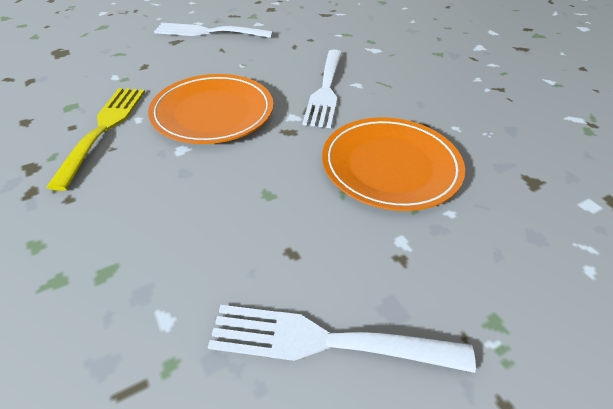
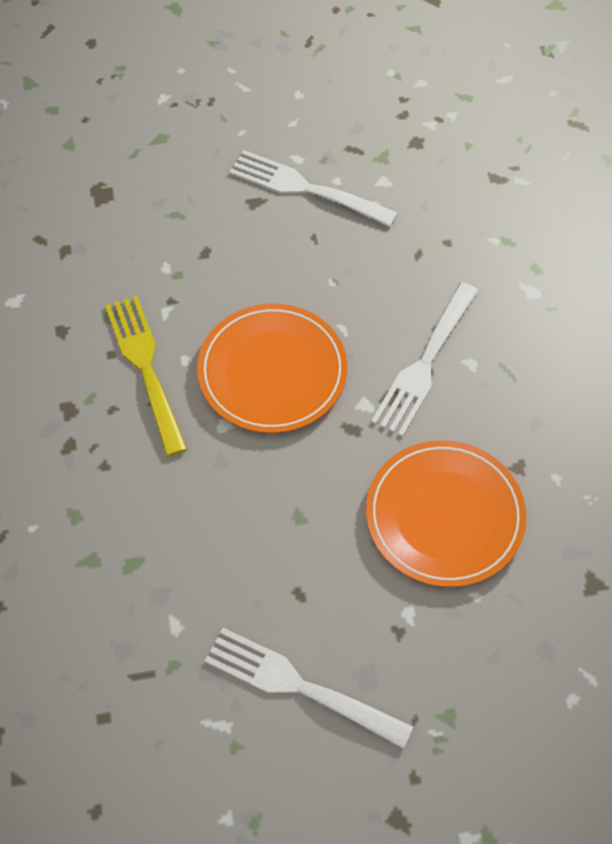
camera: 20 degrees right, 15 degrees up
(104, 129) = (145, 368): yellow fork -> yellow fork turned 45 degrees counterclockwise

